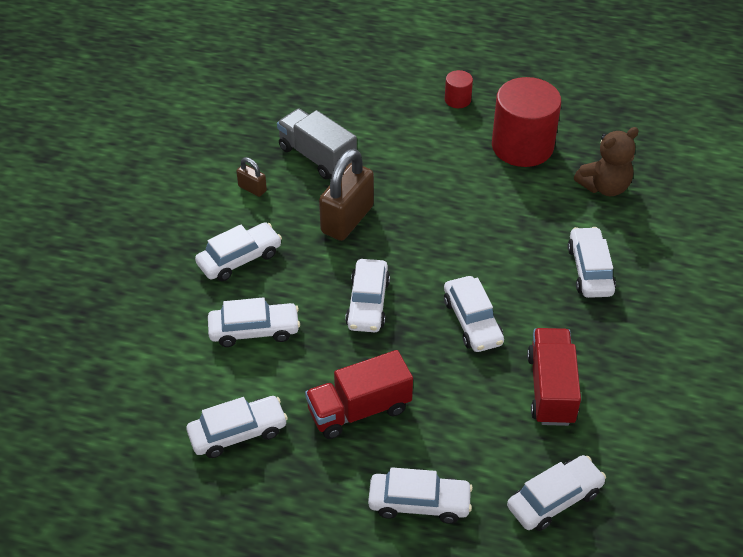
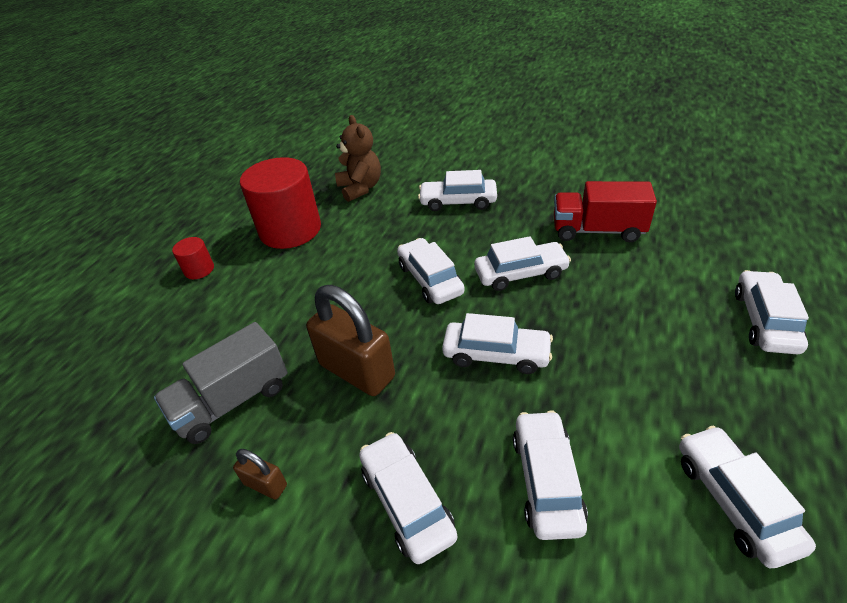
camera: 80 degrees left, 5 degrees down
(252, 188) = (265, 484): brown padlock -> brown padlock turned 75 degrees clockwise
(359, 410) = (657, 366): red truck -> none
(554, 499) = (719, 235): white car -> white car (430, 279)

